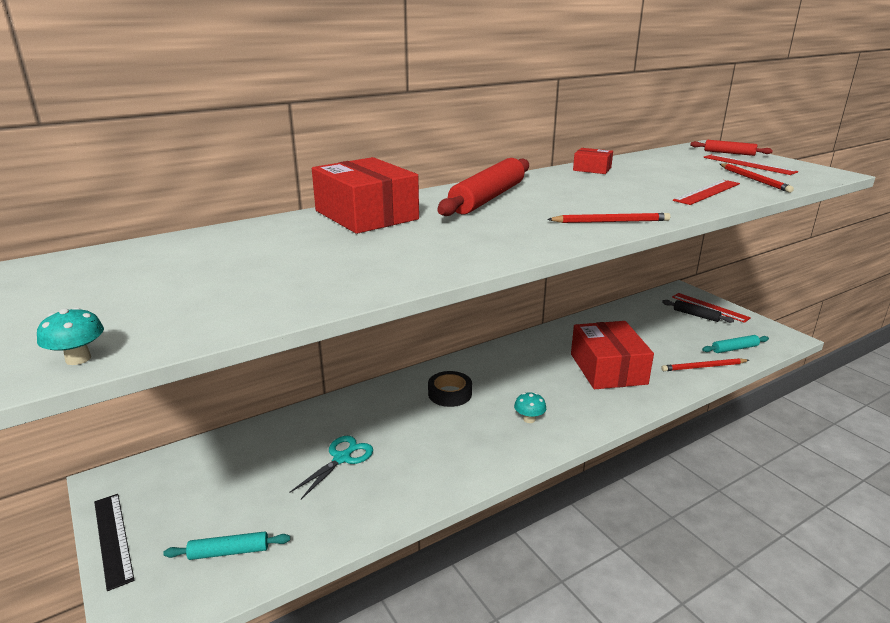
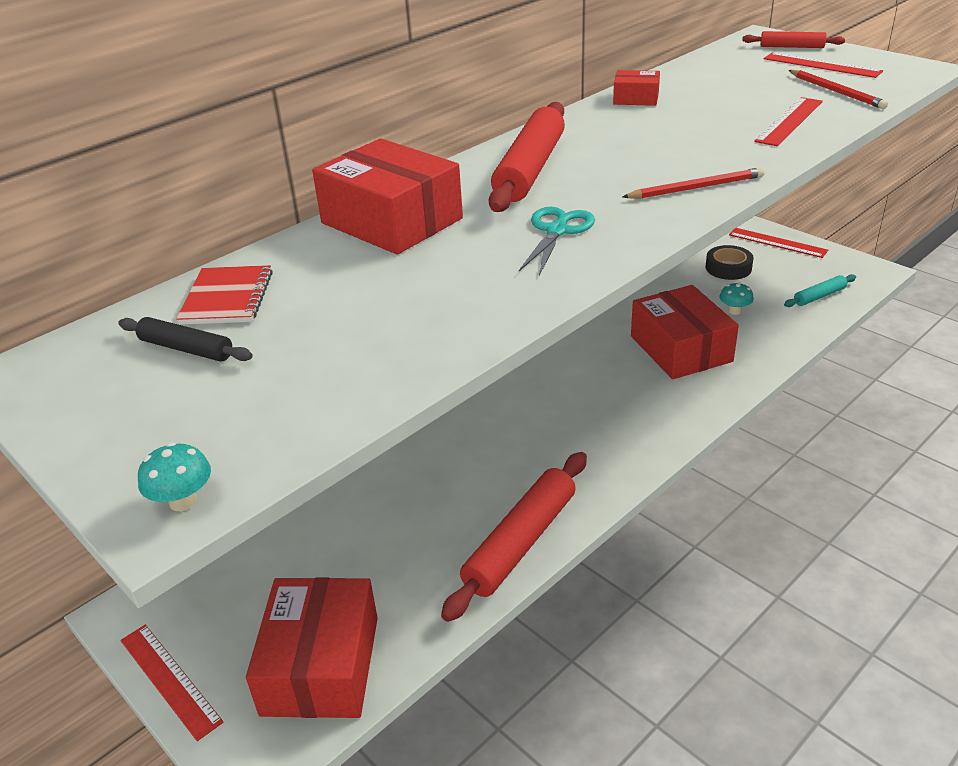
camera: 10 degrees left, 10 degrees up
(113, 538) = (170, 680): black ruler -> red ruler
(217, 243) = (227, 298): none -> red notebook
(229, 552) = (320, 665): turquoise rolling pin -> red box
(342, 458) = (405, 525): turquoise scissors -> turquoise scissors (557, 231)
(426, 488) = (520, 542): none -> red rolling pin
(450, 393) = (502, 416): black tape -> black tape (728, 268)
(529, 419) = (609, 432): turquoise mushroom -> turquoise mushroom (734, 311)
(696, 315) = (764, 257): black rolling pin -> black rolling pin (186, 349)
(703, 367) = (790, 327): red pencil -> none

